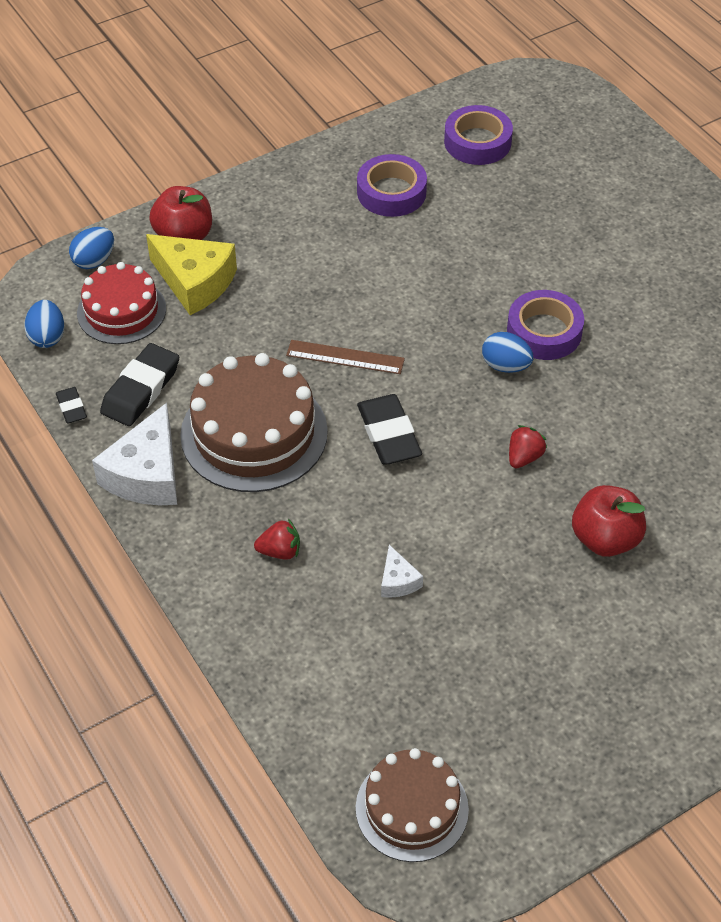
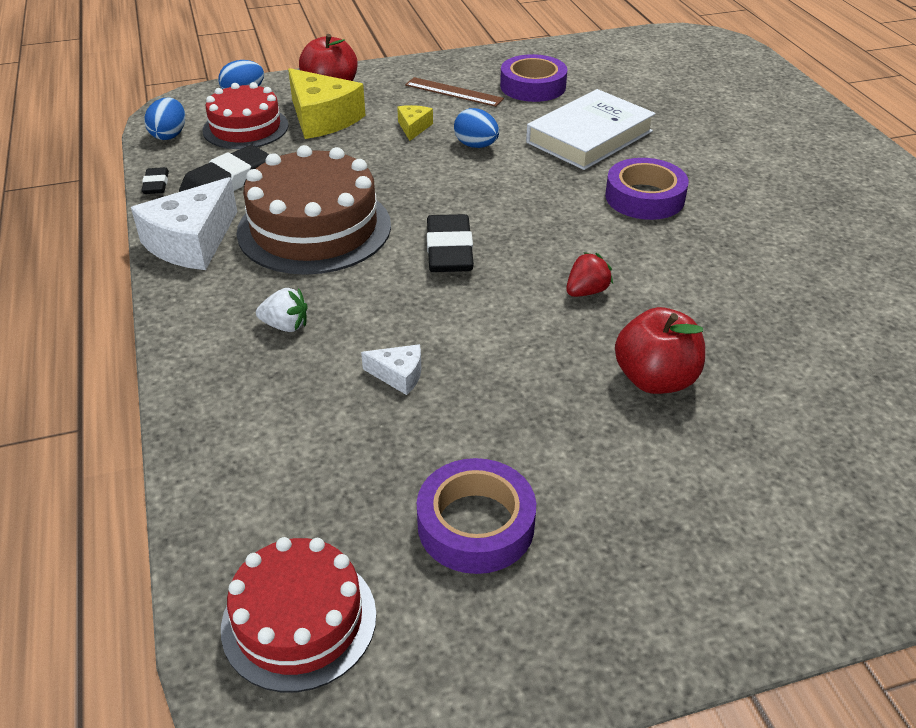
camera: 15 degrees right, 10 degrees down
(280, 551) = (285, 326): red strawberry -> white strawberry
(293, 278) = (413, 128): none -> yellow cheese
(345, 357) = (434, 187): brown ruler -> brown ruler (453, 92)
(398, 581) = (398, 375): white cheese -> white cheese turned 75 degrees counterclockwise
(412, 808) = (299, 620): brown cake -> red cake
(470, 258) = (589, 137): none -> white book
(477, 142) = (627, 66): purple tape -> purple tape (476, 524)
(505, 366) = (594, 217): blue egg -> blue egg (476, 146)

